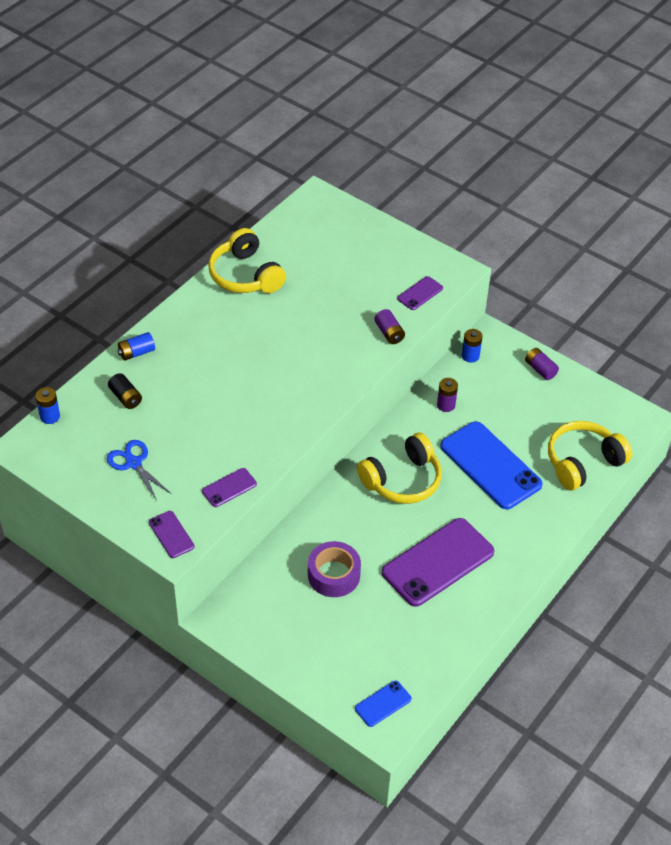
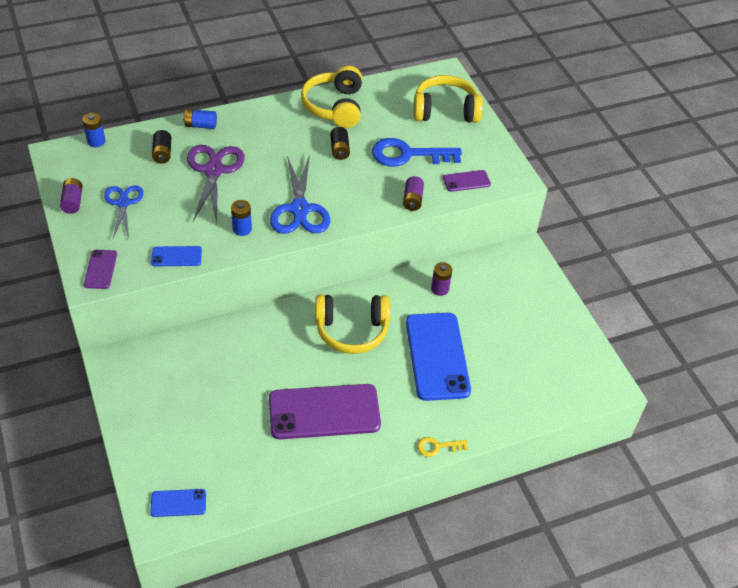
camera: 30 degrees right, 0 degrees up
(189, 391) = (214, 171): none -> purple scissors
(229, 487) = (176, 256): purple phone -> blue phone
(286, 316) = (339, 150): none -> black battery
(300, 390) = (300, 209): none -> blue scissors
(333, 575) = (230, 376): purple tape -> none
(350, 292) = (408, 155): none -> blue key
(470, 356) = (494, 260): blue battery -> blue battery (242, 229)
(540, 369) = (548, 299): purple battery -> purple battery (73, 202)
(550, 541) = (437, 447): none -> yellow key
(583, 462) = (523, 395): yellow headphones -> yellow headphones (445, 110)

